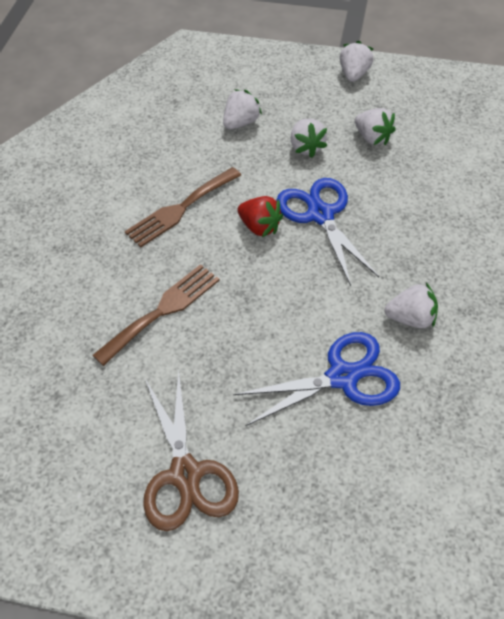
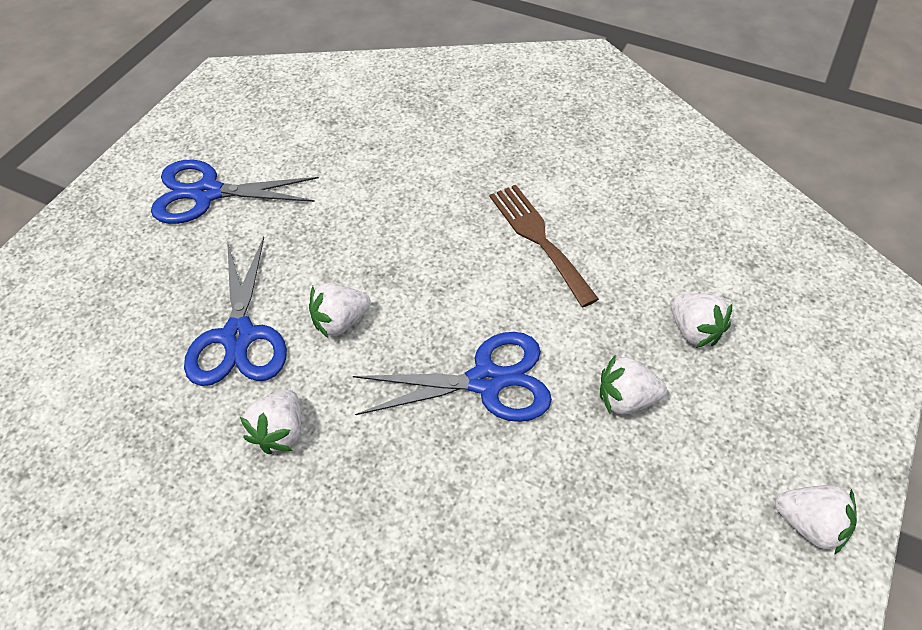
camera: 105 degrees right, 0 degrees up
(162, 310) = (394, 202): brown fork -> none
(186, 474) = (207, 193): brown scissors -> blue scissors
(259, 227) = (485, 309): red strawberry -> none
(372, 138) = (633, 499): white strawberry -> white strawberry (340, 321)

